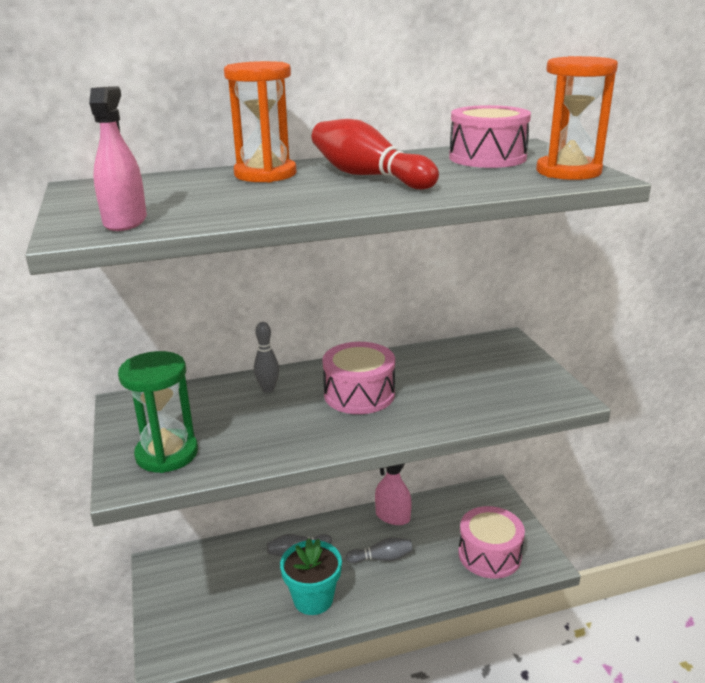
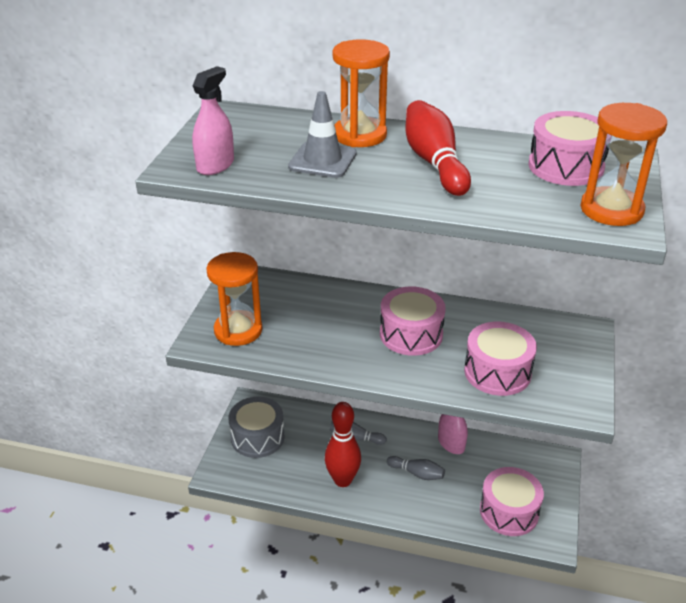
camera: 30 degrees right, 10 degrees up
(167, 454) = (238, 330): green hourglass -> orange hourglass
(189, 597) = (257, 437): none -> grey drum
(251, 195) = (322, 160): none -> grey traffic cone
(268, 389) = (345, 302): grey bowling pin -> none
(313, 599) = (342, 480): turquoise flower pot -> red bowling pin
(468, 397) = (497, 372): none -> pink drum

